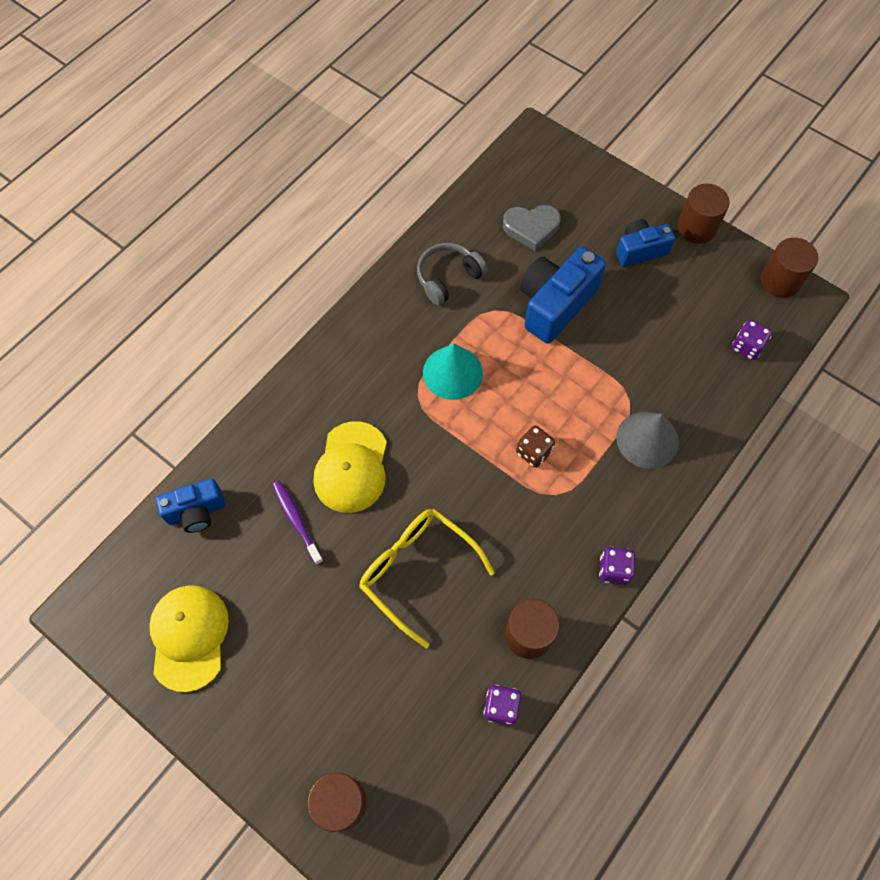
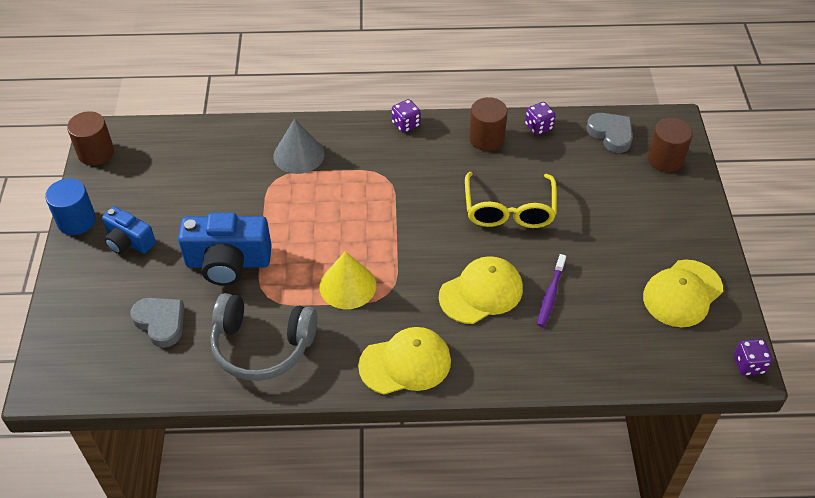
camera: 130 degrees left, 15 degrees down
(196, 511) = (611, 358): blue camera -> none
(341, 359) = (405, 363): none -> yellow cap
(425, 779) = (611, 134): none -> grey heart
(448, 278) = (262, 346): grey headphones -> grey headphones, size x1.51
(452, 372) = (347, 286): turquoise cone -> yellow cone
(534, 452) = (366, 203): brown dice -> none
(696, 228) = (76, 221): brown cylinder -> blue cylinder
(746, 347) = (174, 143): purple dice -> purple dice (748, 364)

